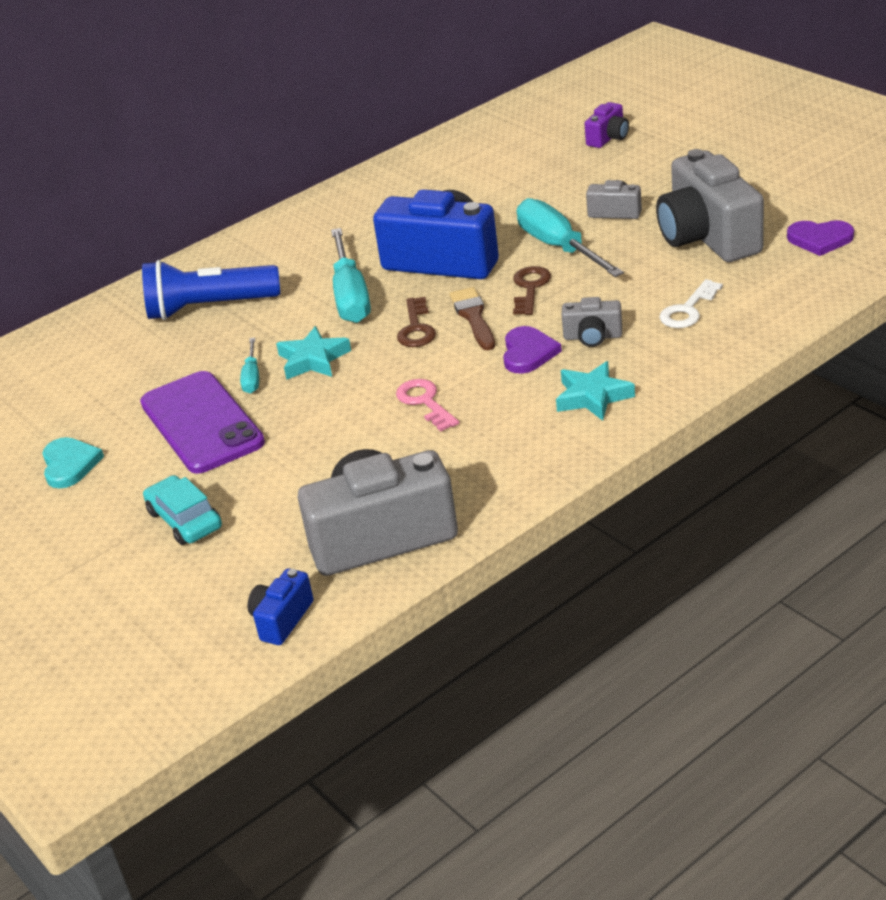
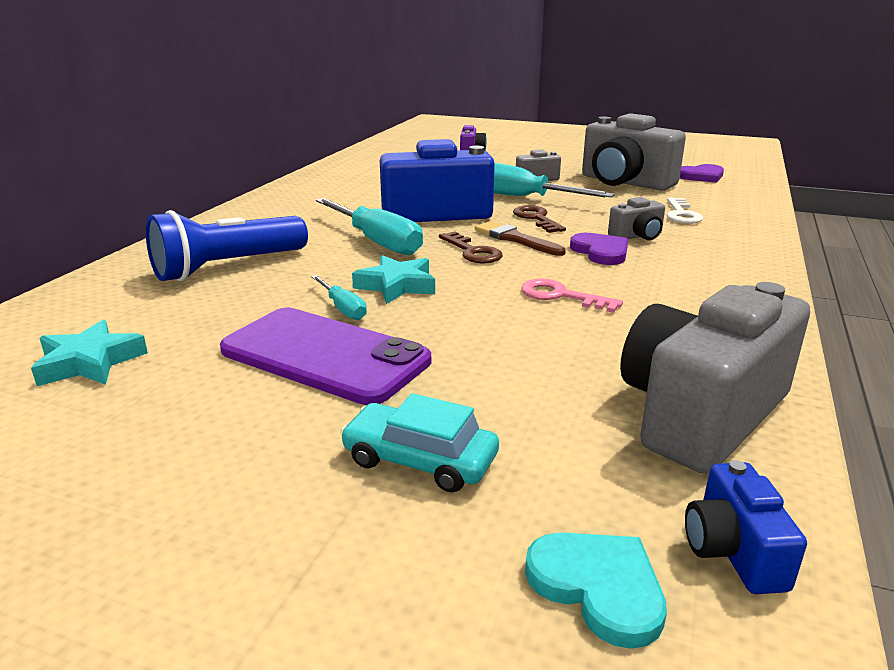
camera: 35 degrees left, 10 degrees down
(69, 465) = (164, 436): turquoise heart -> turquoise heart (598, 587)
(593, 396) = (705, 268): turquoise star -> turquoise star (89, 362)

